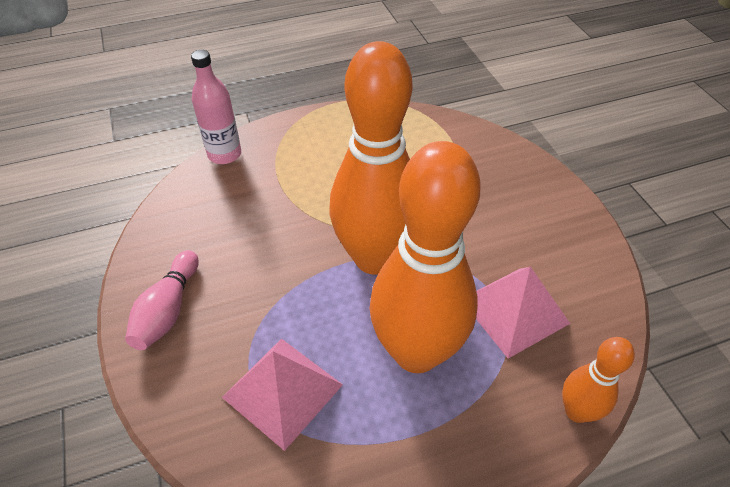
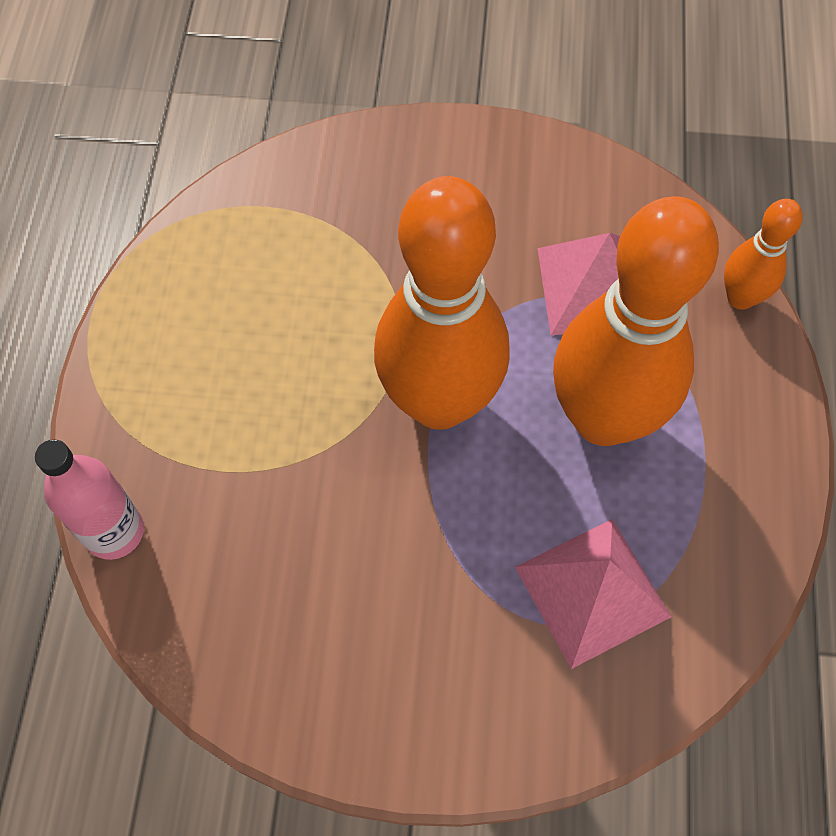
camera: 65 degrees left, 15 degrees up
(168, 310) = (400, 703): pink bowling pin -> none

